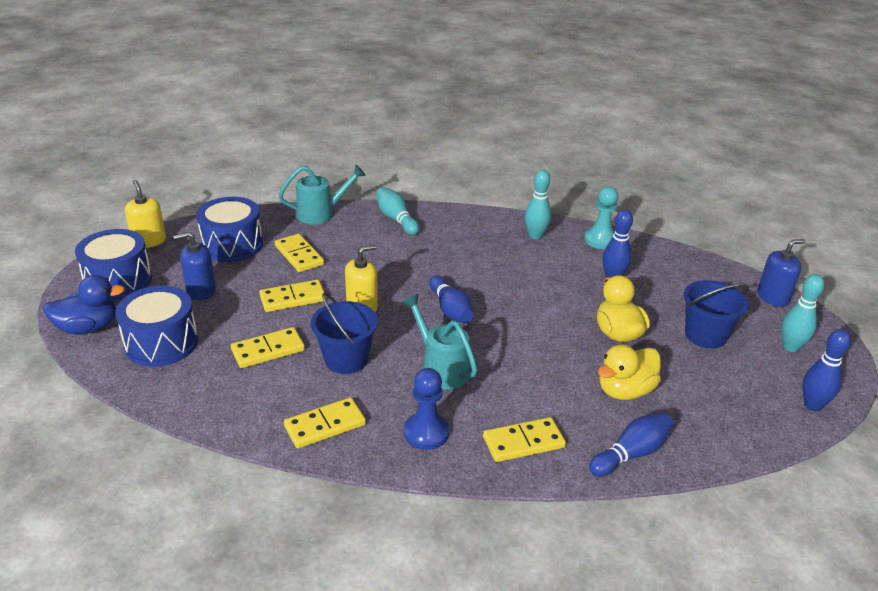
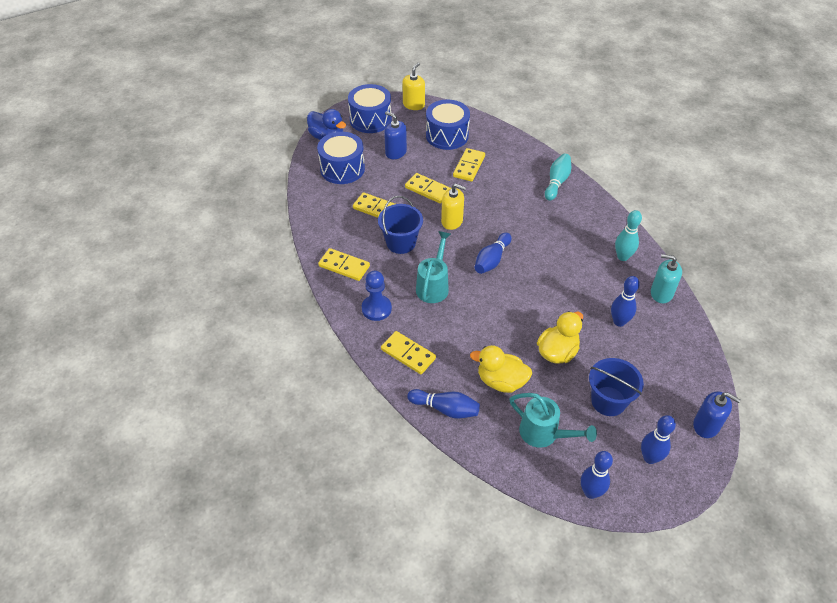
camera: 55 degrees right, 15 degrees up
(321, 214) = (520, 148): turquoise watering can -> turquoise watering can (544, 434)
(600, 240) = (661, 293): turquoise pawn -> turquoise soap dispenser
(791, 347) = (650, 458): turquoise bowling pin -> blue bowling pin

